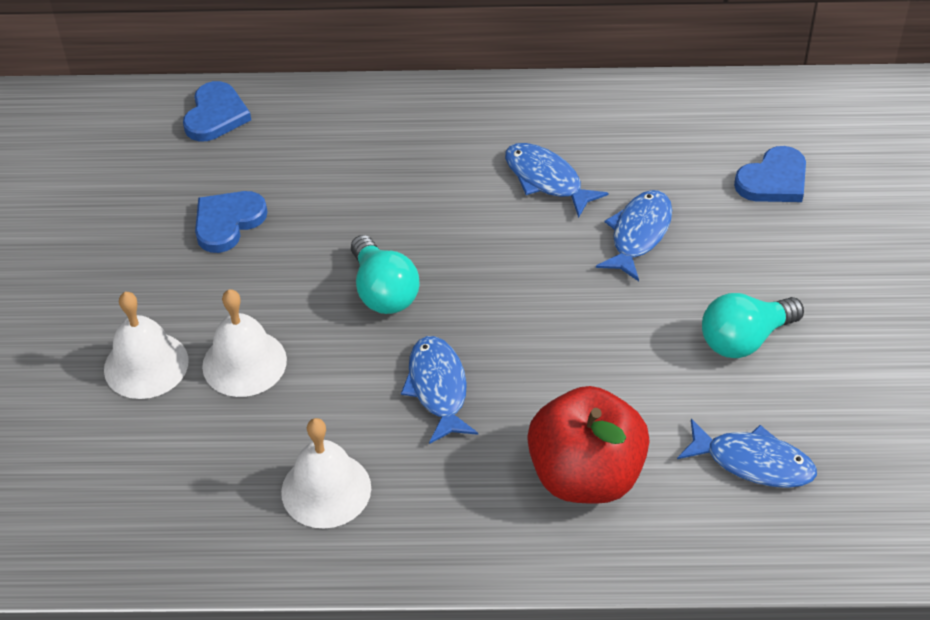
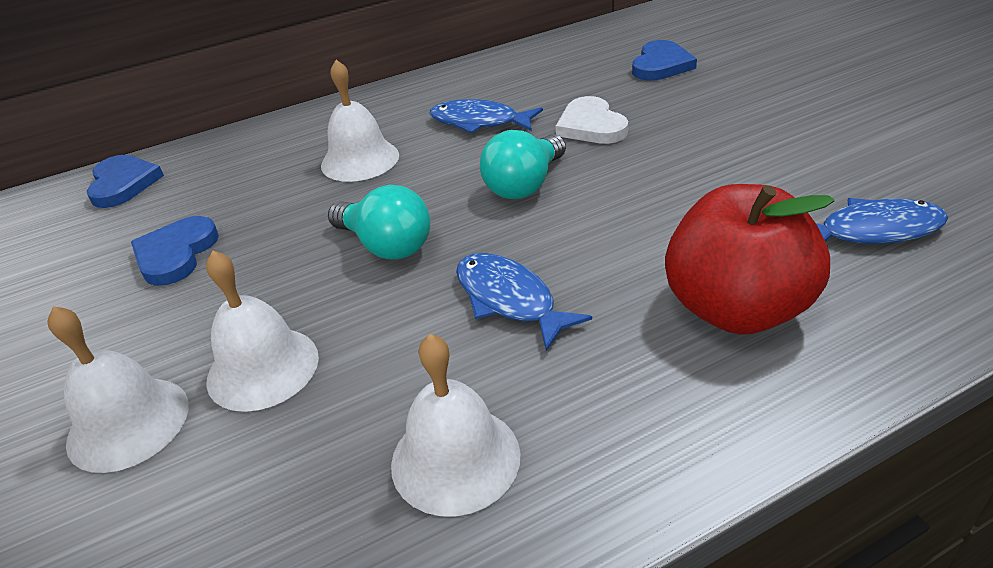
camera: 25 degrees left, 10 degrees down
(417, 180) = (360, 160): none -> white bell
(639, 234) = (591, 126): blue fish -> white heart
(744, 339) = (754, 154): turquoise light bulb -> turquoise light bulb (525, 185)

